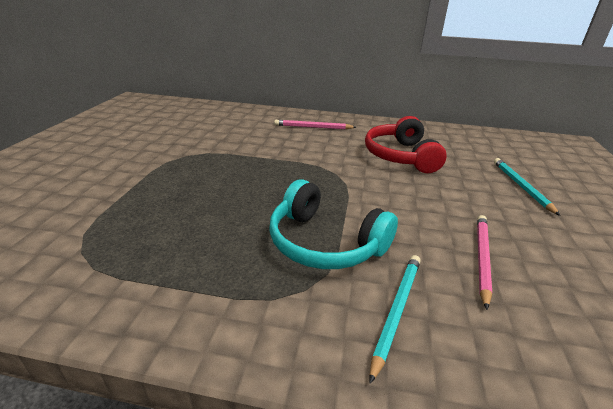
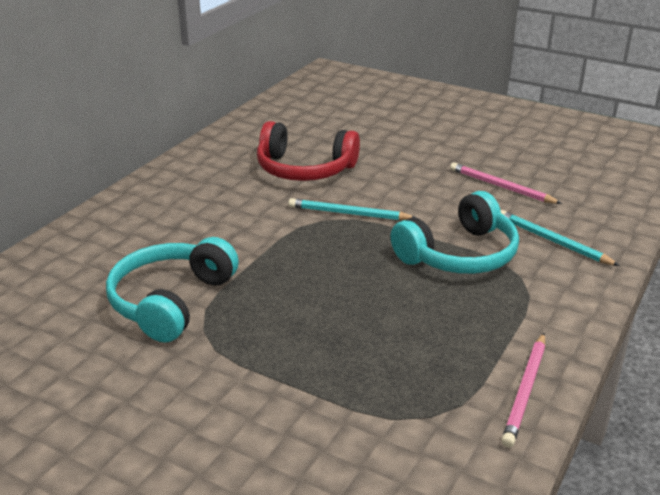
camera: 70 degrees left, 0 degrees up
(212, 143) = (171, 301): none -> turquoise headphones
(313, 127) = (174, 207): pink pencil -> pink pencil (526, 391)
(521, 186) = (401, 130): turquoise pencil -> turquoise pencil (349, 214)

